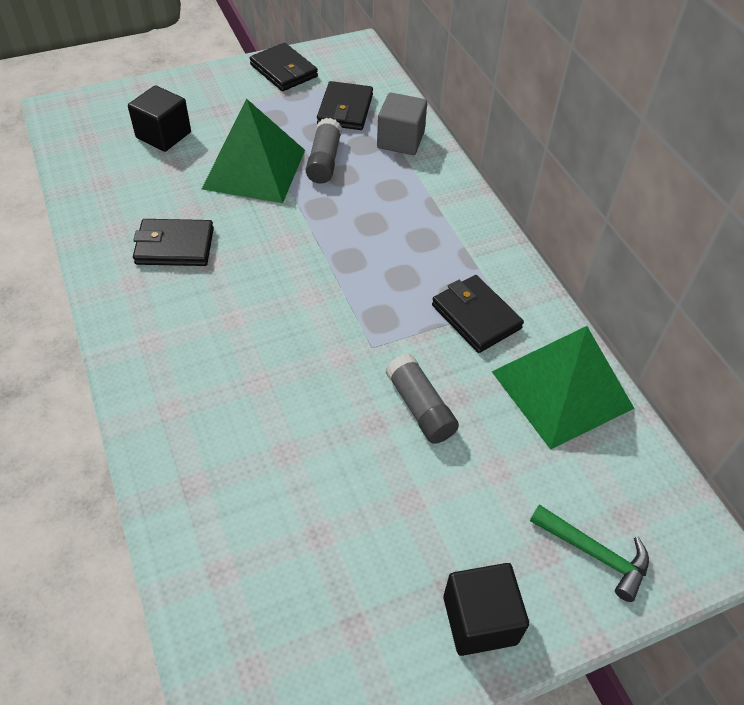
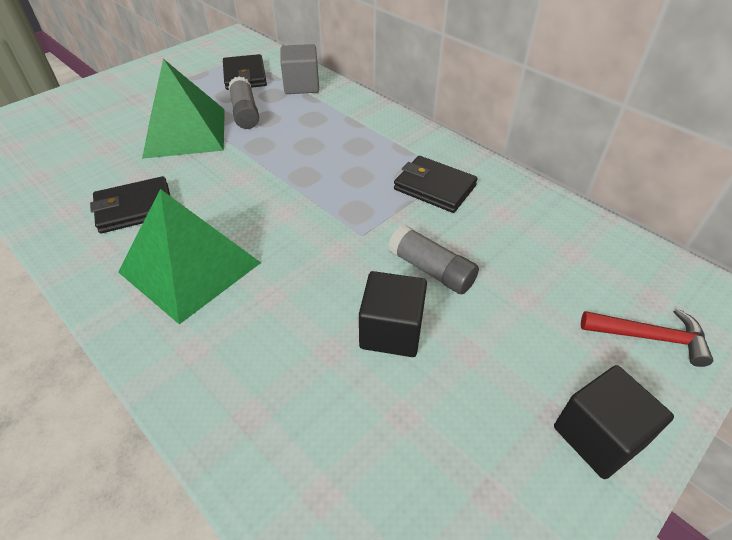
camera: 20 degrees left, 5 degrees down
(163, 135) = (88, 127): black cube -> black cube (391, 331)
(283, 71) = (179, 62): black wallet -> none
(561, 389) = (535, 219): green pyramid -> green pyramid (189, 267)
(594, 554) = (649, 337): green hammer -> red hammer

